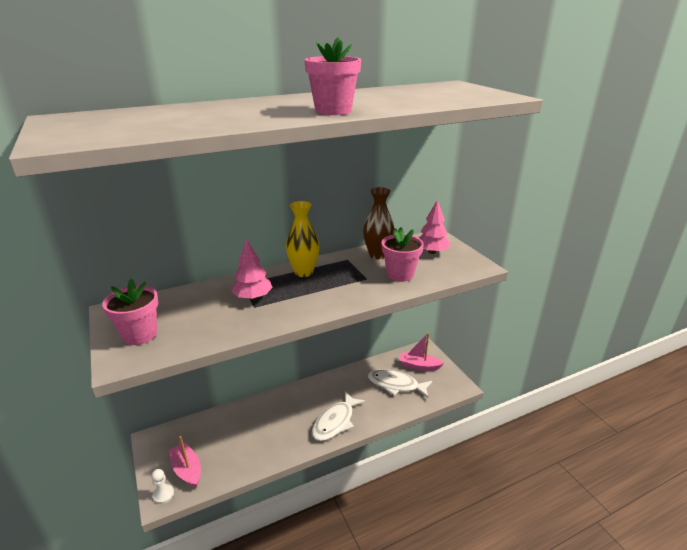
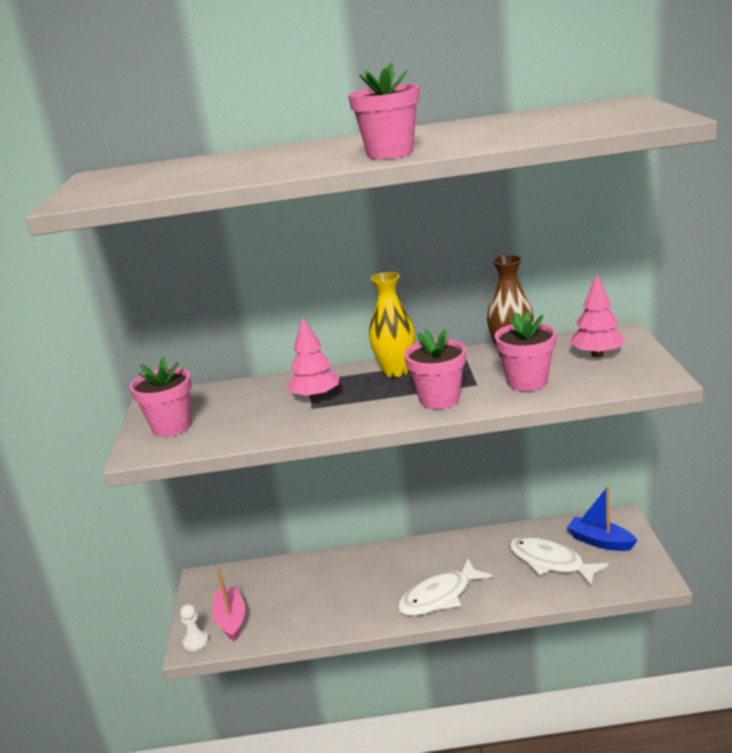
camera: 25 degrees right, 5 degrees down
(348, 292) = (439, 399): none -> pink flower pot
(419, 366) = (600, 541): pink boat -> blue boat

